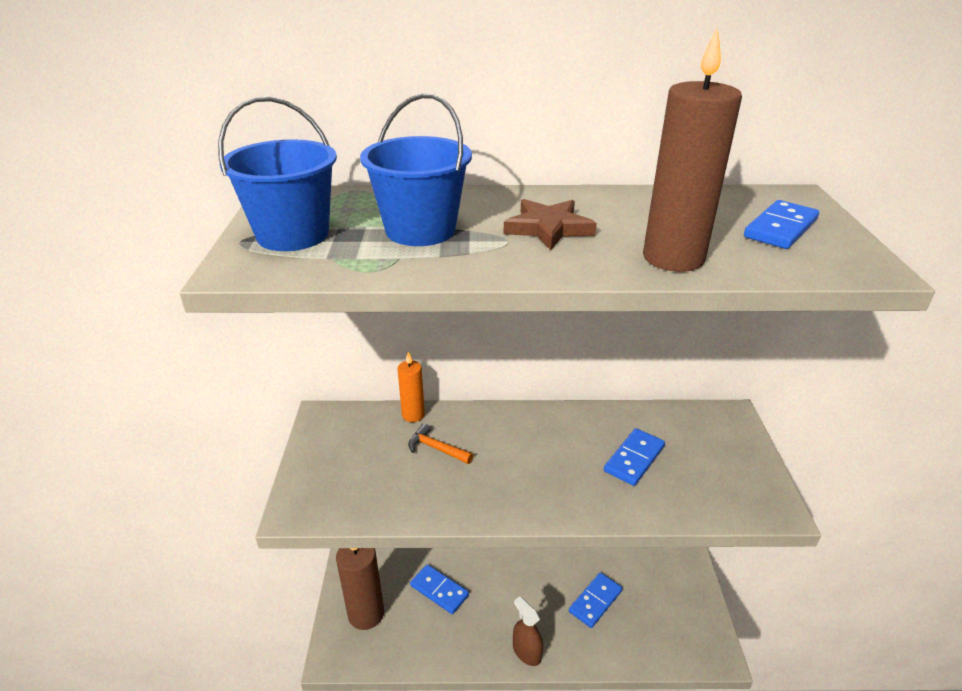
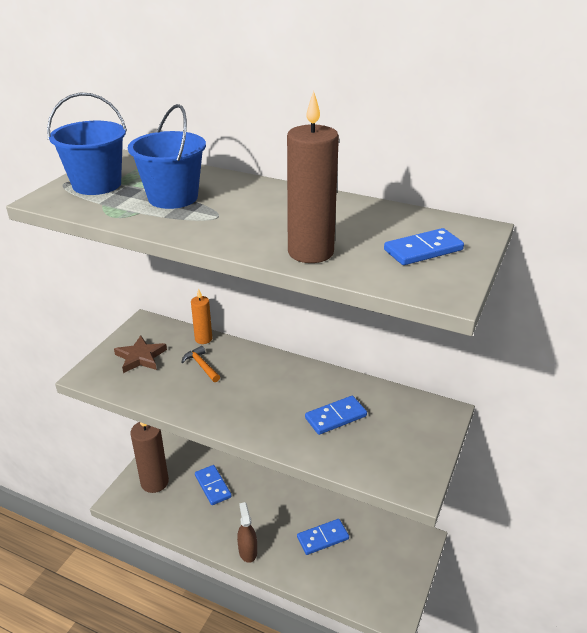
camera: 25 degrees right, 0 degrees up
(548, 228) = (255, 213): brown star -> brown star (140, 357)

